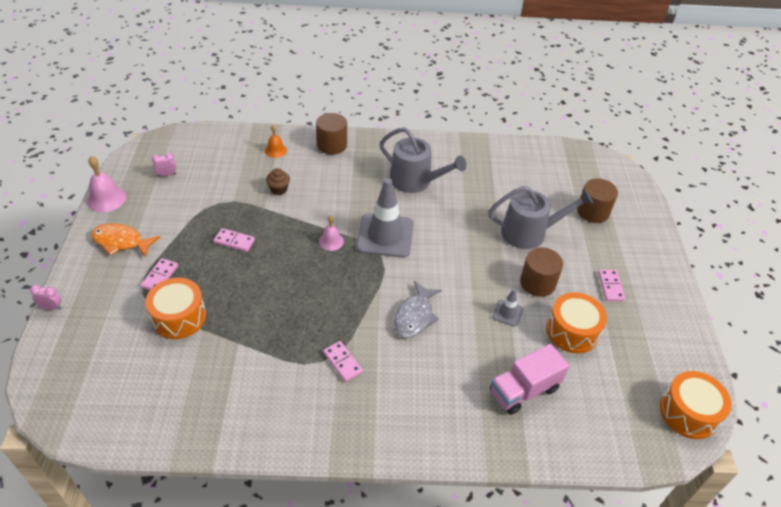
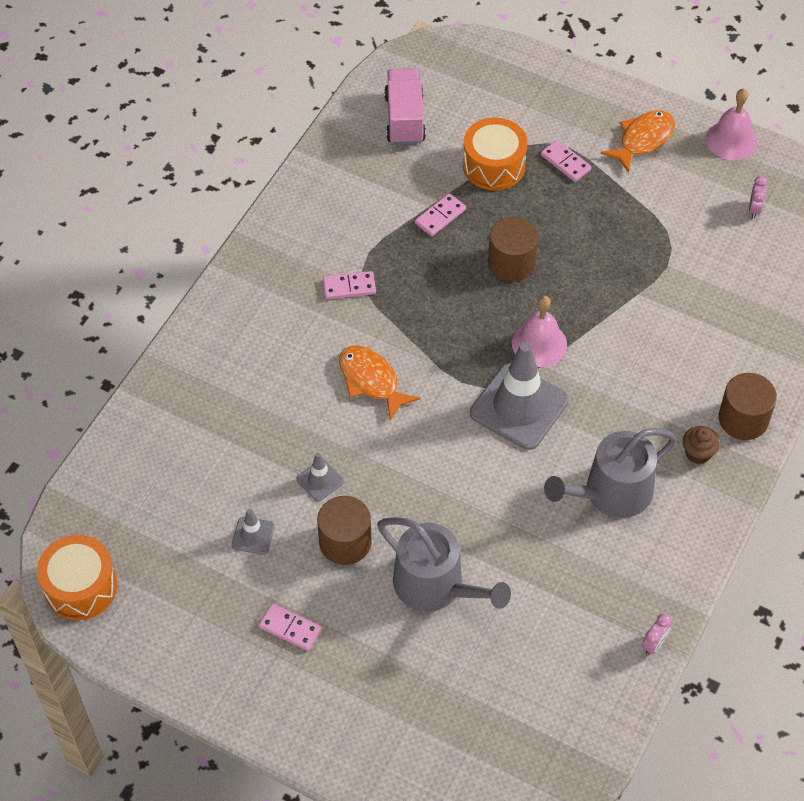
camera: 120 degrees right, 10 degrees up
(51, 307) = (566, 67): pink clock -> pink clock (654, 644)
(234, 241) = (589, 245): pink domino -> pink domino (440, 216)
(276, 150) = (758, 344): orange bell -> none
(279, 189) = (668, 320): brown cupcake -> brown cupcake (698, 453)
(331, 241) = (539, 343): pink bell -> pink bell, size x1.57
(415, 316) = (371, 381): grey fish -> orange fish
(524, 390) = (211, 438): pink truck -> pink truck (404, 119)
(529, 232) = (435, 586): grey watering can -> grey watering can turned 75 degrees counterclockwise
(572, 331) = (253, 536): orange drum -> grey traffic cone
(593, 212) = (431, 701): brown cylinder -> brown cylinder (511, 263)

